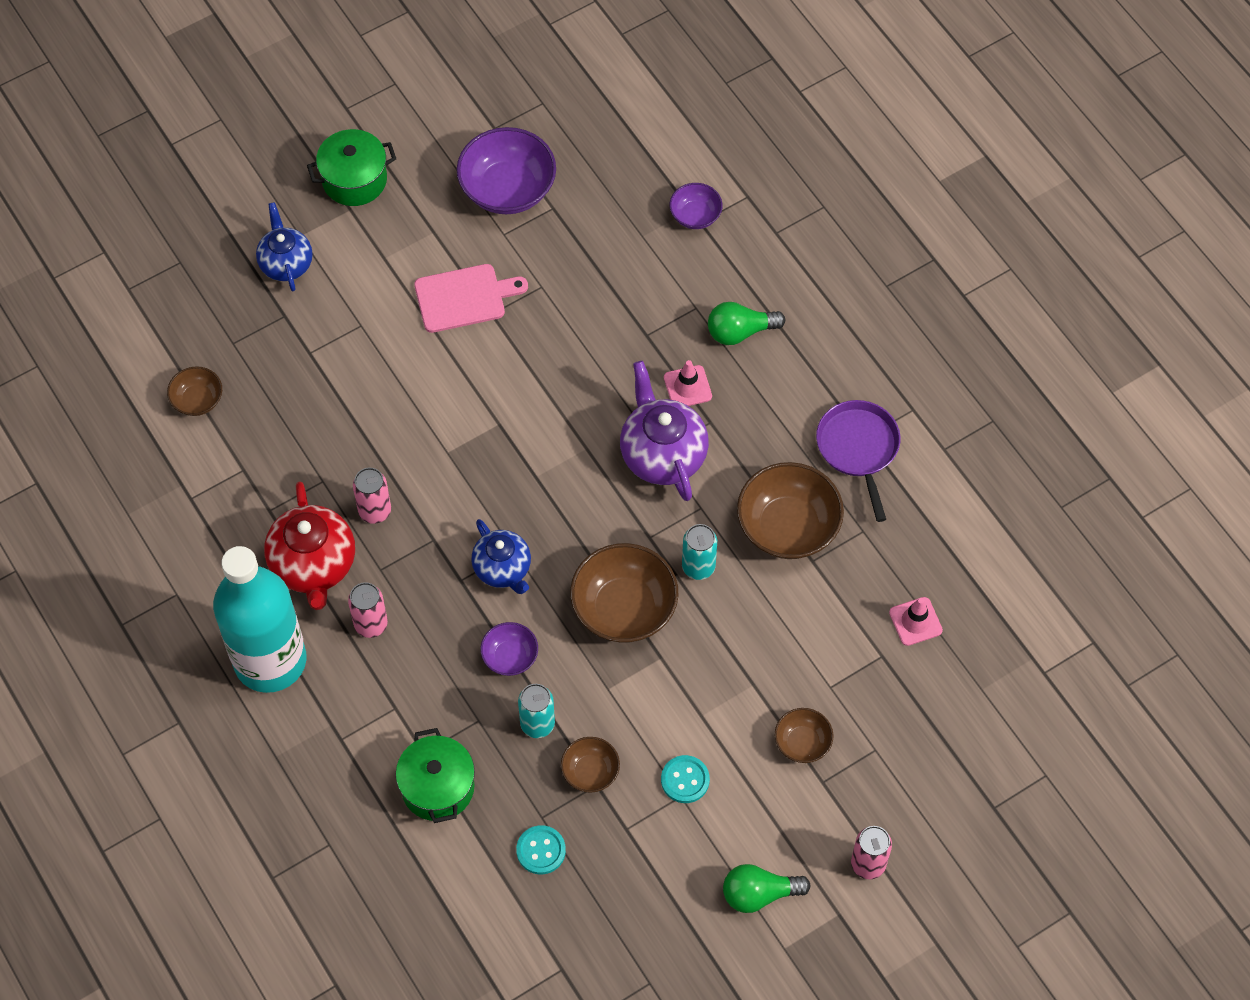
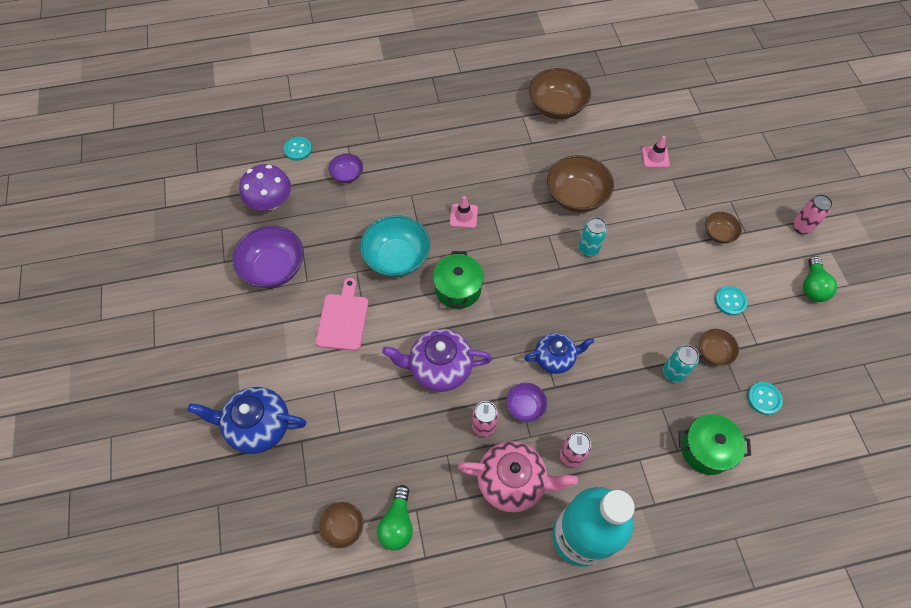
camera: 70 degrees left, 0 degrees up
(286, 263) = (258, 426): blue teapot -> blue teapot, size x1.52
(313, 565) = (512, 481): red teapot -> pink teapot
(354, 180) = (215, 359): green pot -> green pot (458, 289)
(510, 657) = (620, 374): purple bowl -> purple bowl (525, 406)
(583, 327) = (397, 258): none -> turquoise bowl
(609, 141) = (271, 202): none -> purple mushroom
(624, 608) = (604, 297): brown bowl -> brown bowl (556, 107)
(662, 454) = (505, 243): purple teapot -> purple teapot (439, 368)
(713, 137) = (298, 149): none -> turquoise button
(740, 332) = (437, 178): green light bulb -> green light bulb (397, 523)
(858, 448) = (537, 147): purple pan -> none

